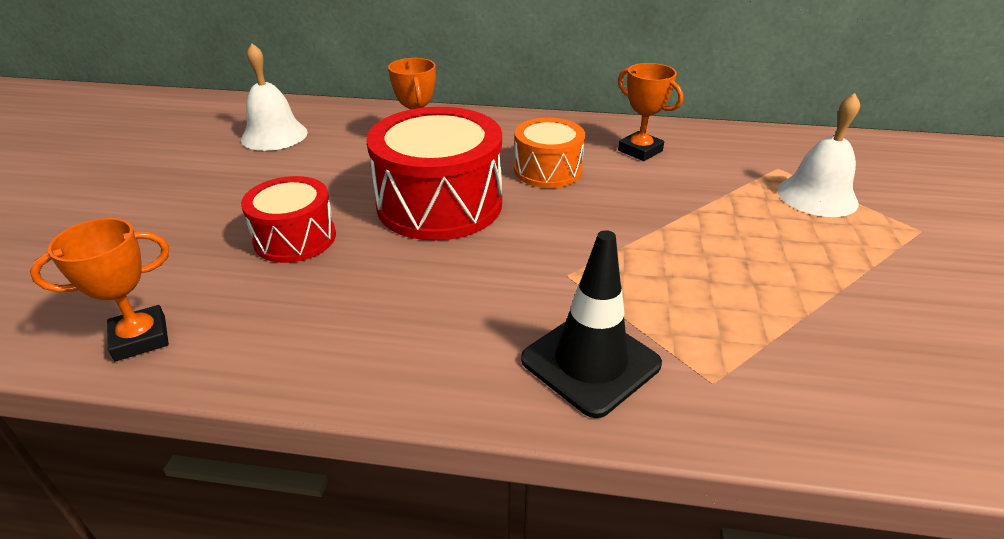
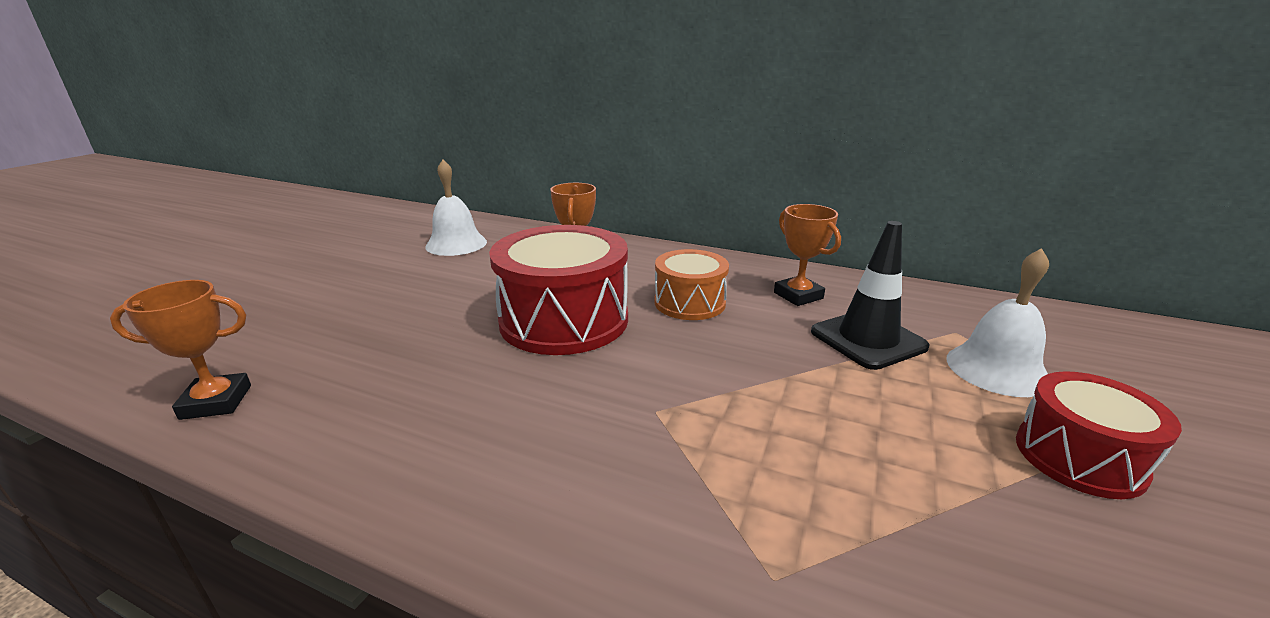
camera: 15 degrees right, 10 degrees down
(295, 238) = (412, 333): red drum -> red drum (1079, 457)
(590, 362) = (630, 517): black traffic cone -> black traffic cone (868, 339)

